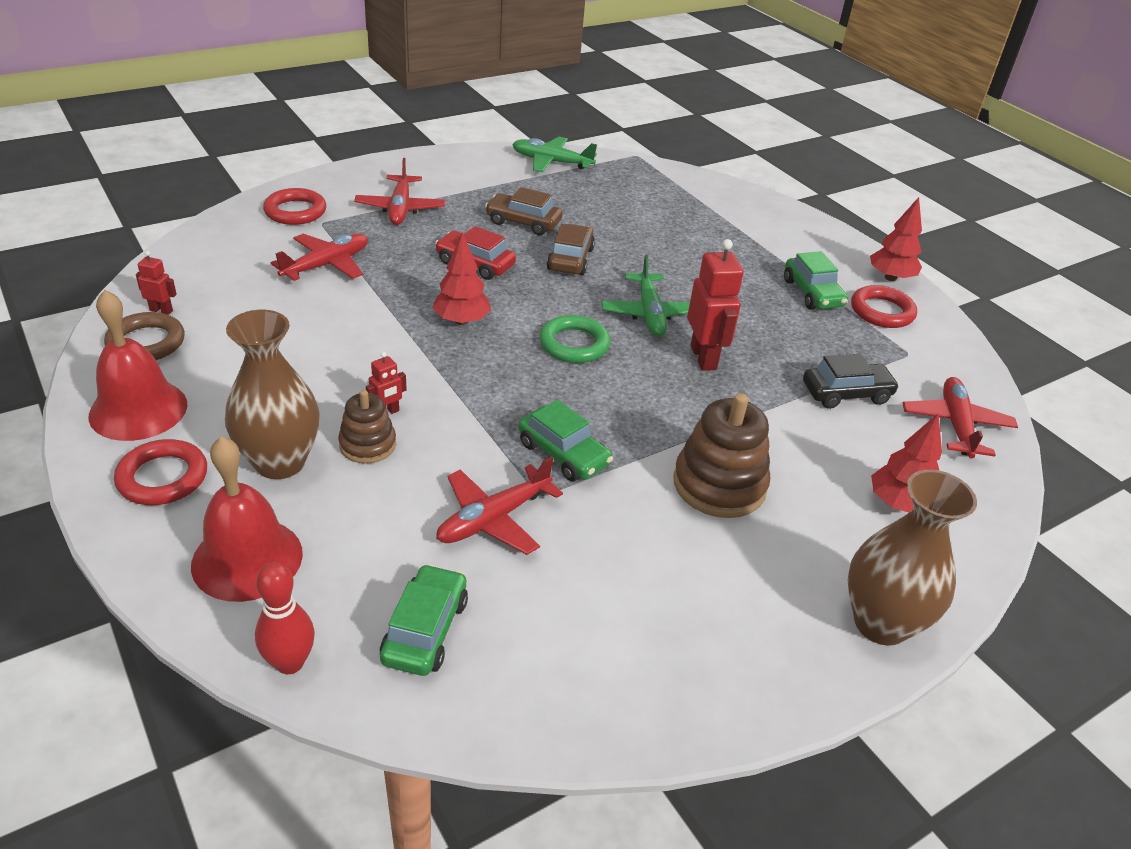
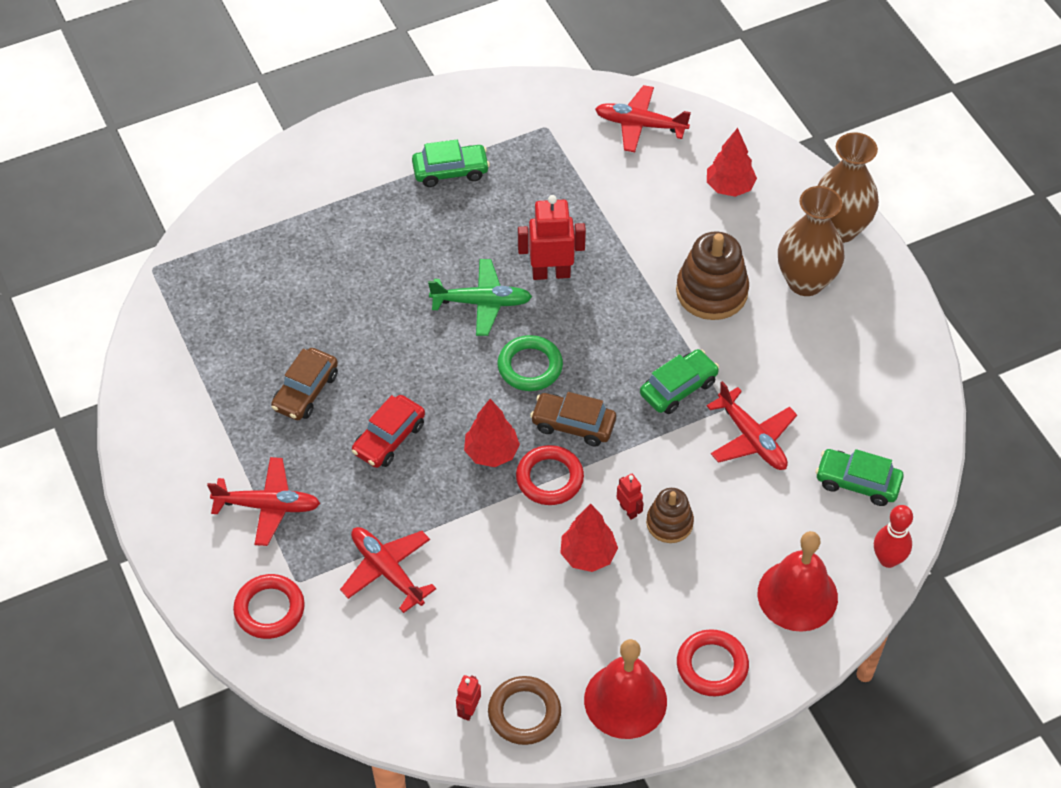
camera: 80 degrees left, 15 degrees up
(280, 462) = (692, 584): brown vase -> brown vase (805, 281)
(551, 162) = (162, 354): green plane -> none
(570, 259) = (383, 356): brown car -> brown car (573, 425)
(846, 393) = (601, 184): black car -> none
(882, 311) = (482, 127): red ring -> red ring (549, 478)
(890, 278) = (425, 105): red tree -> red tree (588, 555)

